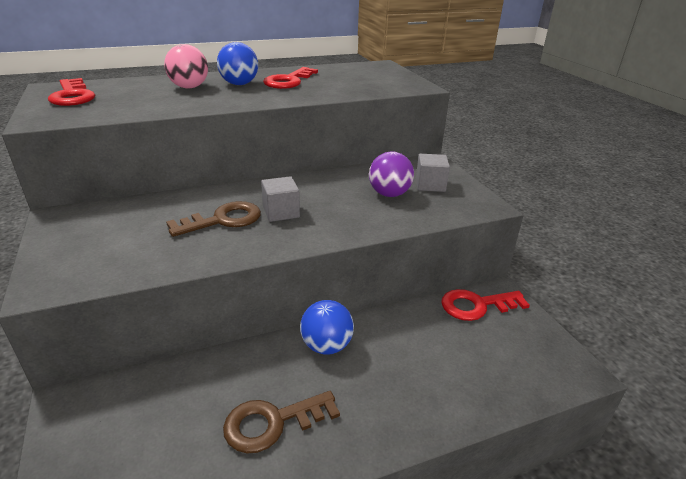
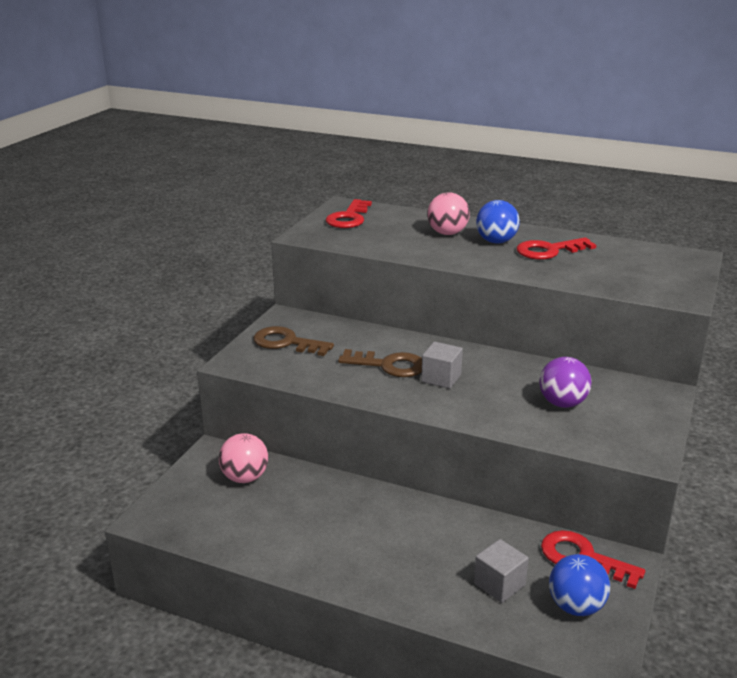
camera: 45 degrees right, 5 degrees down
(136, 408) = (245, 478): none -> pink ball
(272, 423) = (312, 534): brown key -> brown key (286, 342)
(326, 346) = (406, 511): blue ball -> blue ball (576, 606)
(430, 185) = (621, 412): grey cube -> grey cube (499, 584)

